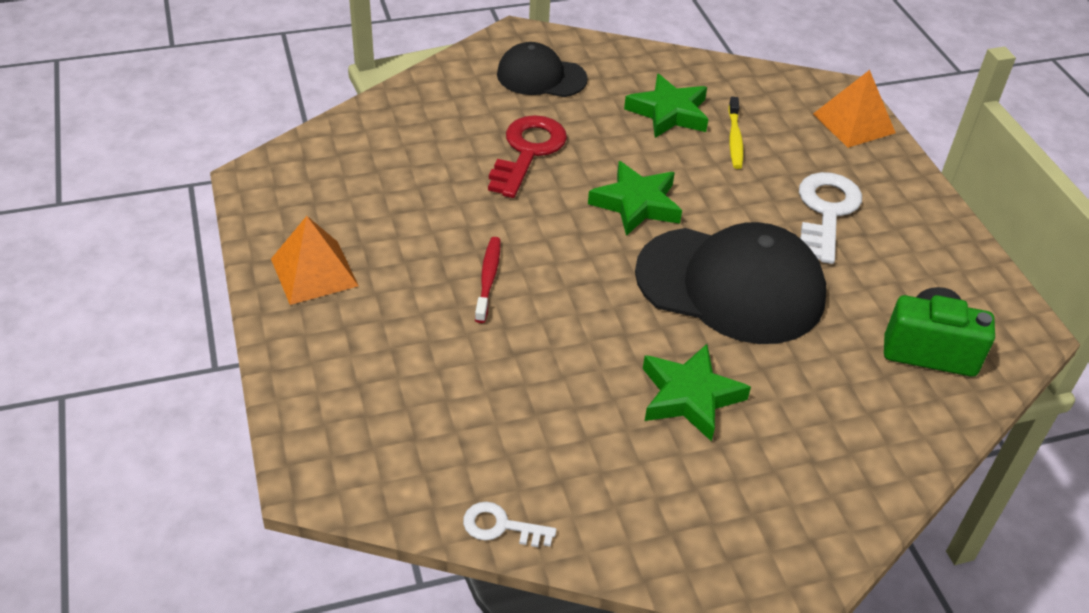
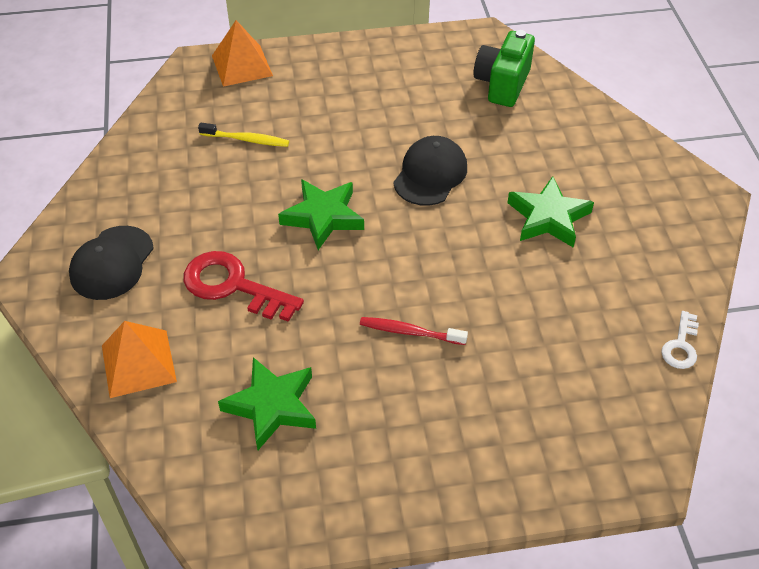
camera: 80 degrees left, 5 degrees up
(314, 272) = (389, 474): orange pyramid -> orange pyramid (138, 363)
(668, 112) = (198, 176): green star -> green star (272, 406)
(730, 285) = (430, 174): black cap -> black cap, size x0.57
(826, 211) = (350, 104): white key -> none

